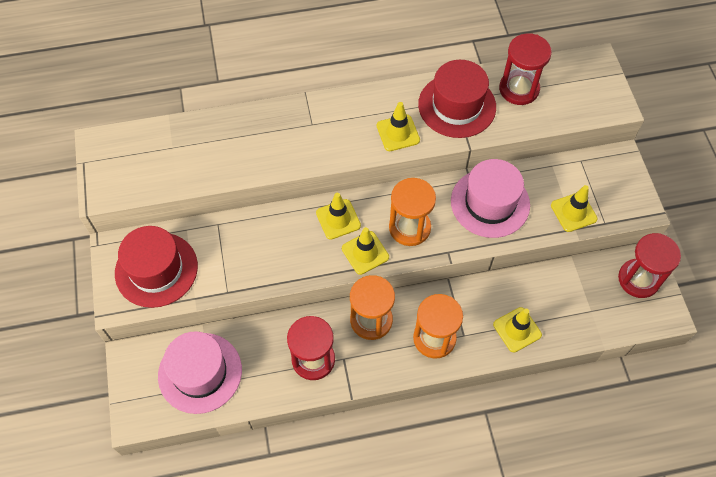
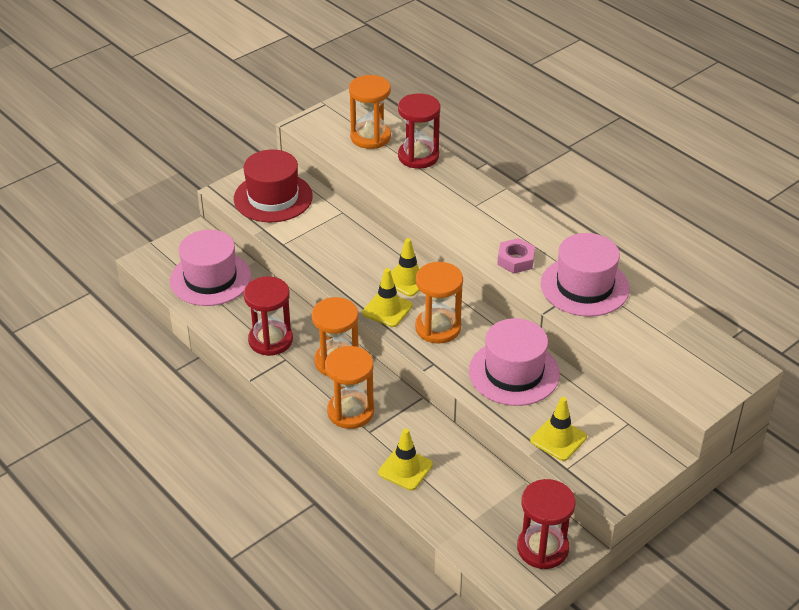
camera: 60 degrees right, 20 degrees down
(162, 151) = (370, 137): none -> orange hourglass
(398, 133) = (515, 260): yellow traffic cone -> pink nut
(457, 105) = (584, 286): red hat -> pink hat
(519, 89) = (648, 321): red hourglass -> red hourglass (418, 156)

